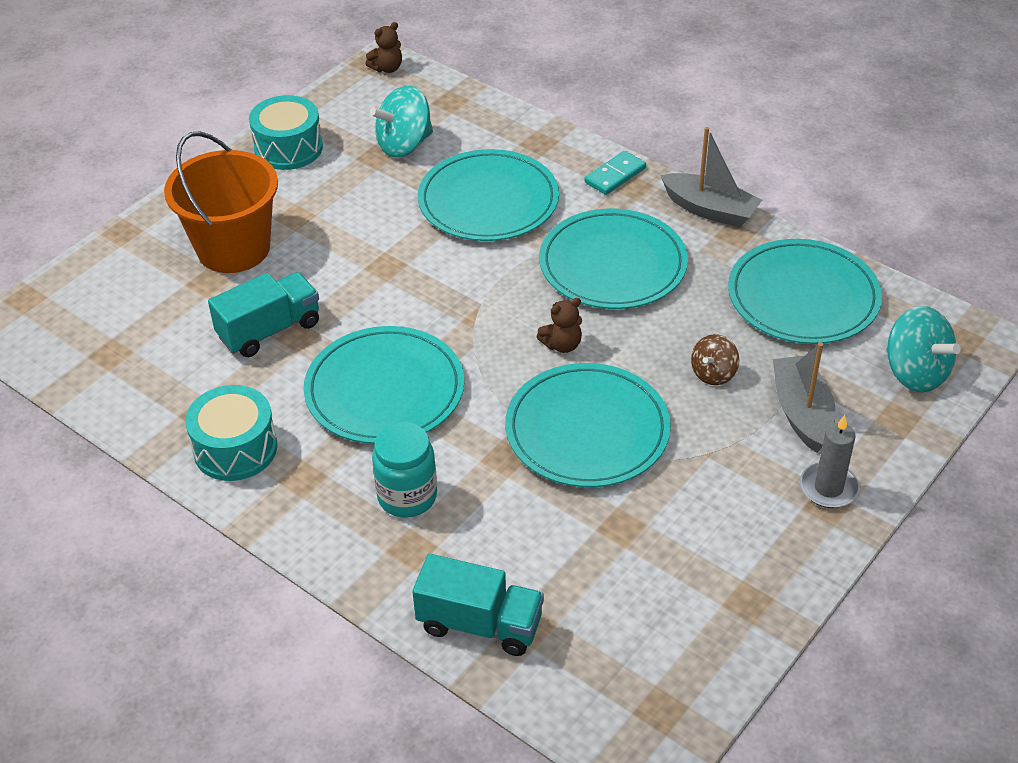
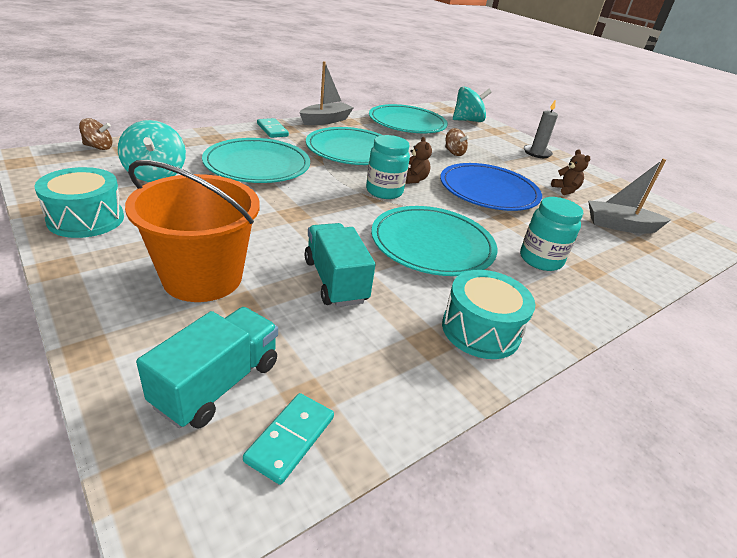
camera: 80 degrees left, 10 degrees down
(70, 356) = (290, 439): none -> turquoise domino
(387, 68) = (44, 157): brown teddy bear -> brown teddy bear (565, 190)
(438, 84) = (98, 147): none -> brown spinning top
(480, 624) = (647, 259): turquoise truck -> turquoise truck (217, 384)
(498, 323) = (384, 191): none -> turquoise jar
(587, 430) = (488, 191): turquoise plate -> blue plate
(802, 412) = (487, 144): grey boat -> grey boat (620, 226)

